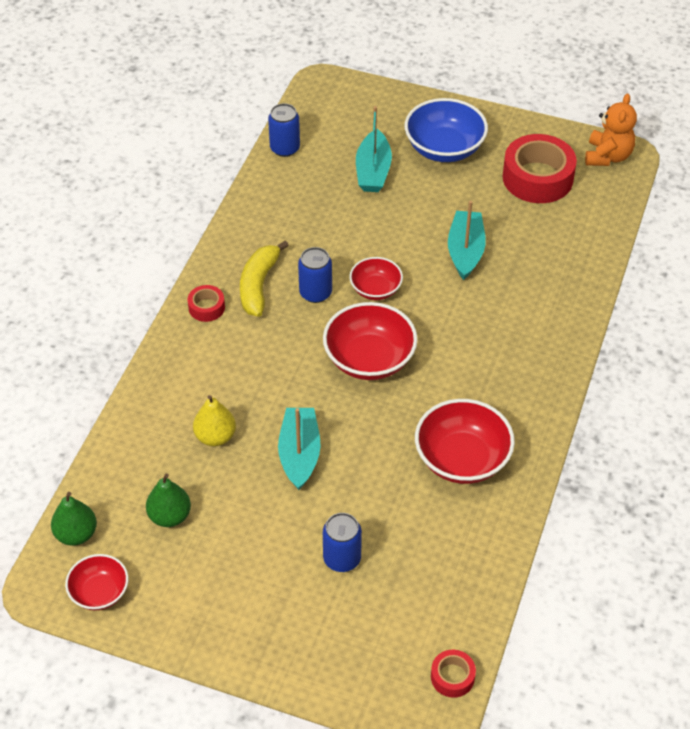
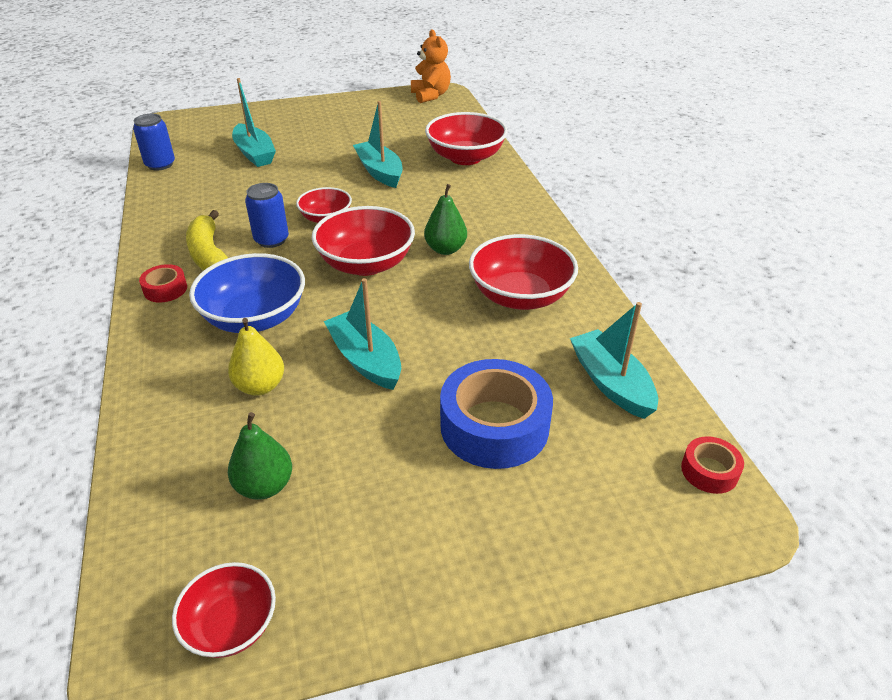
camera: 35 degrees left, 10 degrees down
(76, 534) = (148, 572): green pear -> green pear (445, 249)
(342, 558) = (494, 426): blue can -> blue tape
(444, 148) = (303, 126): blue bowl -> blue bowl (255, 318)
(454, 574) = (611, 383): none -> turquoise boat
(537, 178) = (392, 119): red tape -> none
(561, 270) = (465, 157): none -> red bowl

